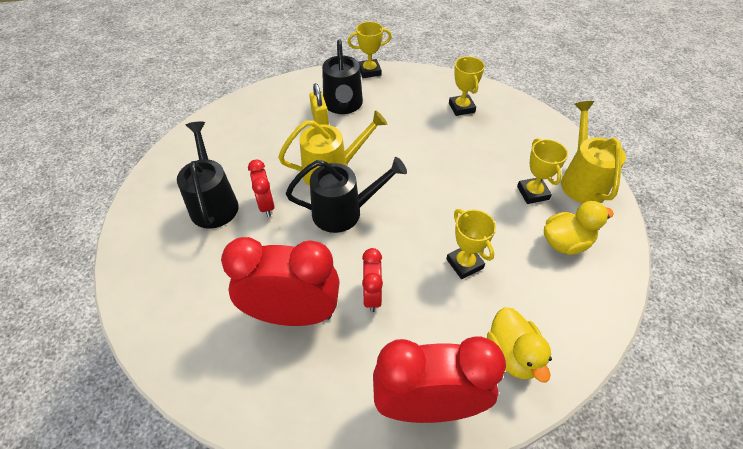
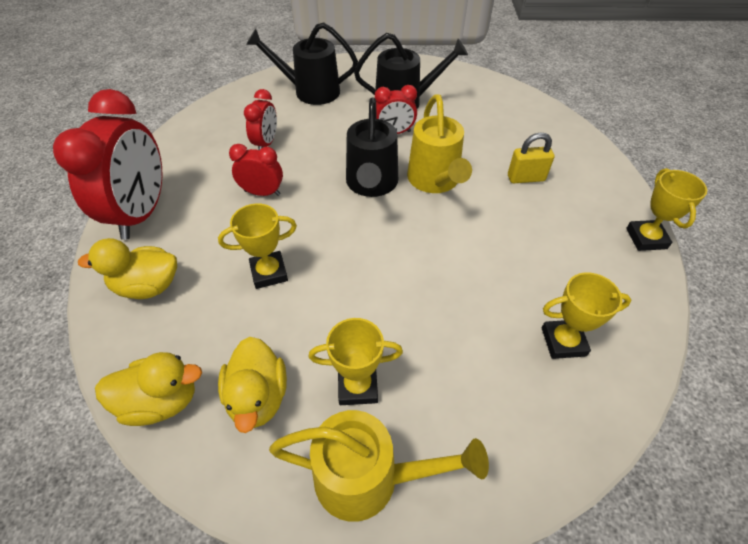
camera: 100 degrees right, 0 degrees up
(293, 314) = (266, 143): red clock -> red clock, size x0.50
(343, 105) = (558, 201): black watering can -> black watering can (310, 91)
(598, 299) = (161, 401): none -> yellow duck

